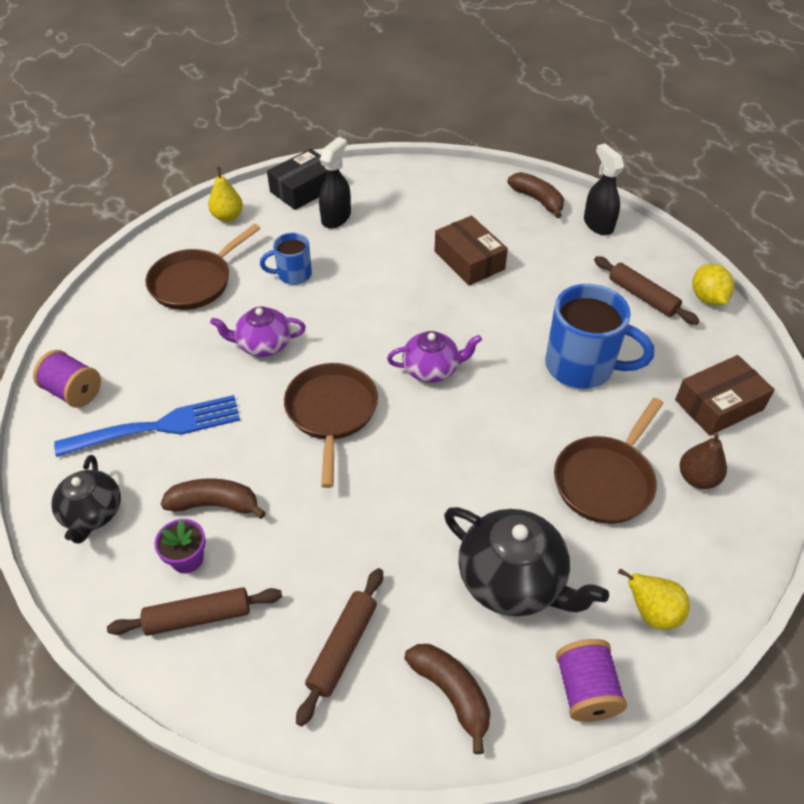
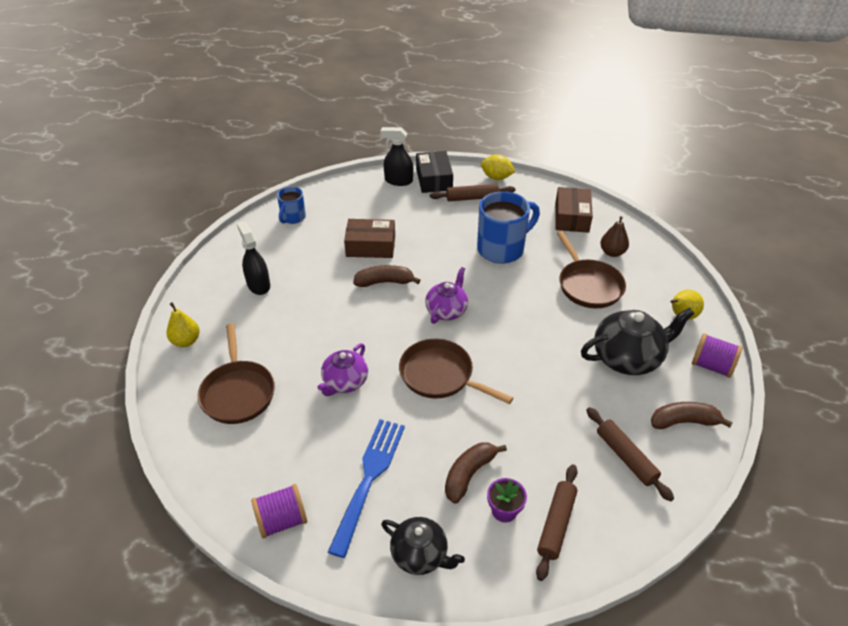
camera: 55 degrees left, 5 degrees down
(293, 275) = (291, 334): blue mug -> blue mug (293, 218)
(304, 189) = (207, 286): black box -> black box (434, 179)
(537, 200) = (350, 191): brown banana -> brown banana (385, 282)

